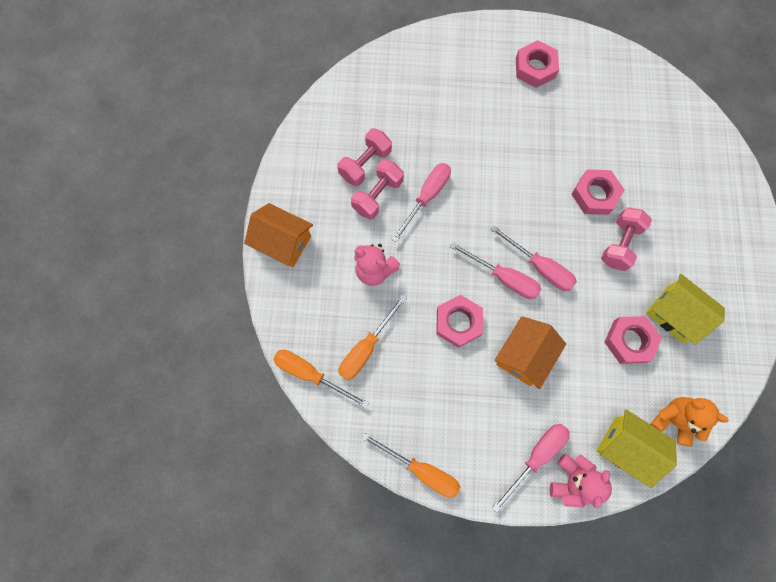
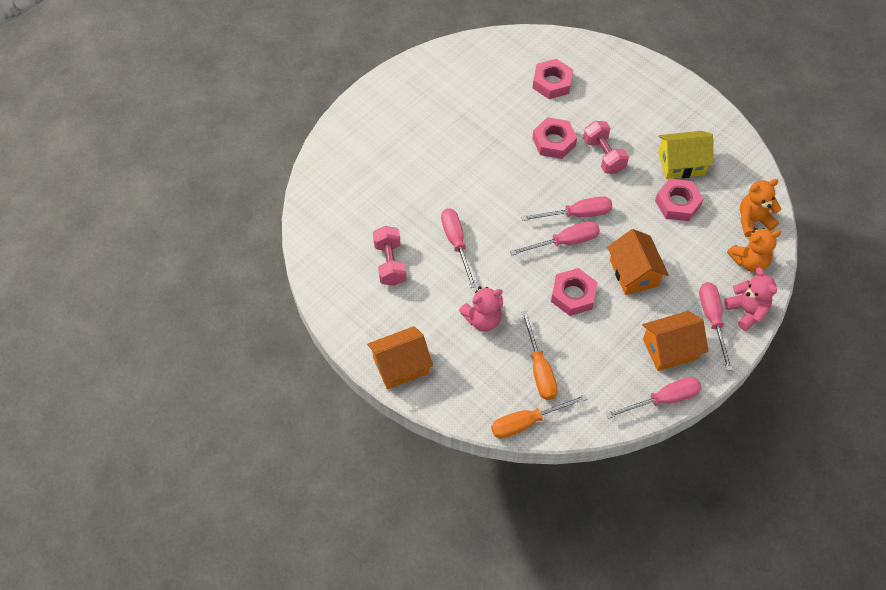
camera: 50 degrees left, 15 degrees down
(377, 195) = (424, 274): pink dumbbell -> none
(421, 470) = (663, 400): orange screwdriver -> pink screwdriver
(475, 441) = (670, 349): none -> orange house
(535, 68) = (421, 101): pink nut -> pink nut (552, 83)
(627, 447) = (749, 261): yellow house -> orange teddy bear

